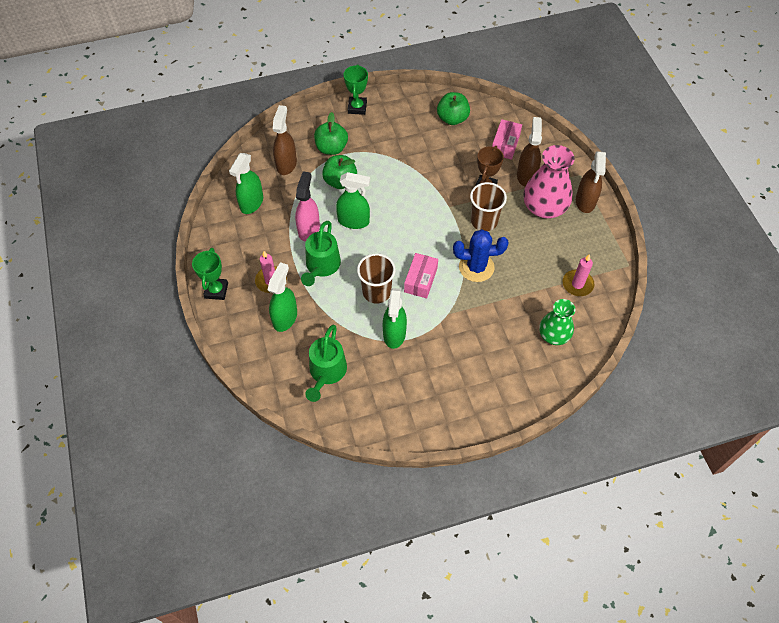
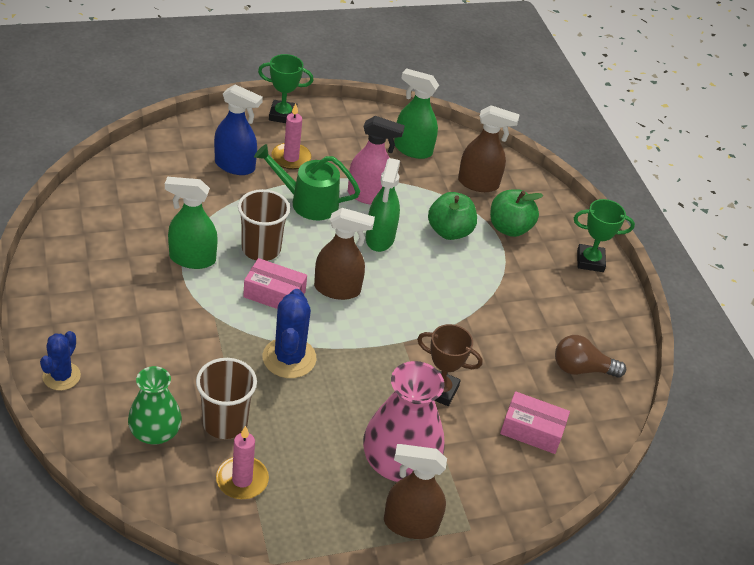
camera: 85 degrees right, 15 degrees down
(285, 318) = (235, 166): green spray bottle -> blue spray bottle
(326, 373) = (149, 193): green watering can -> none
(452, 118) = (581, 369): green apple -> brown light bulb
(484, 221) = (374, 379): brown cup -> brown cup (225, 422)
(522, 398) = (61, 376): none -> blue cactus
(526, 175) = (466, 449): brown spray bottle -> brown spray bottle (337, 289)

